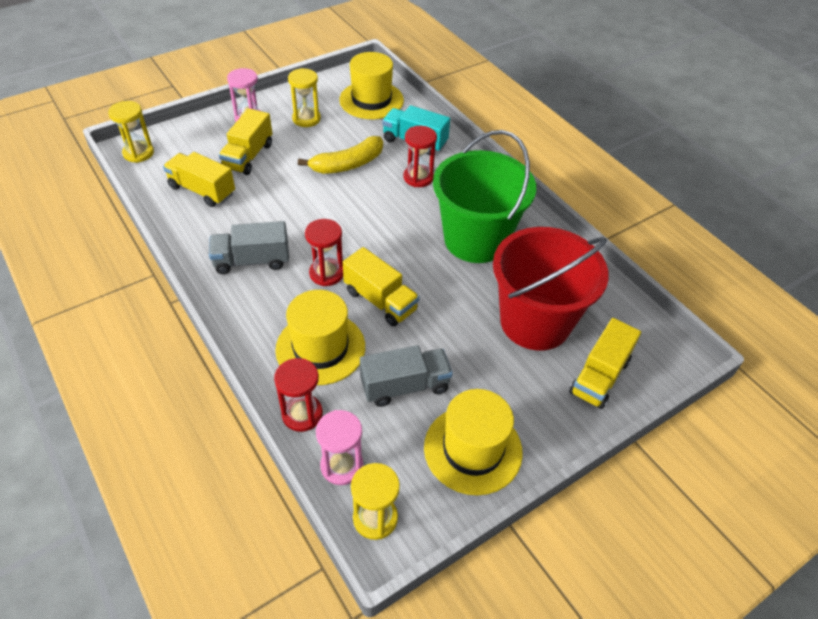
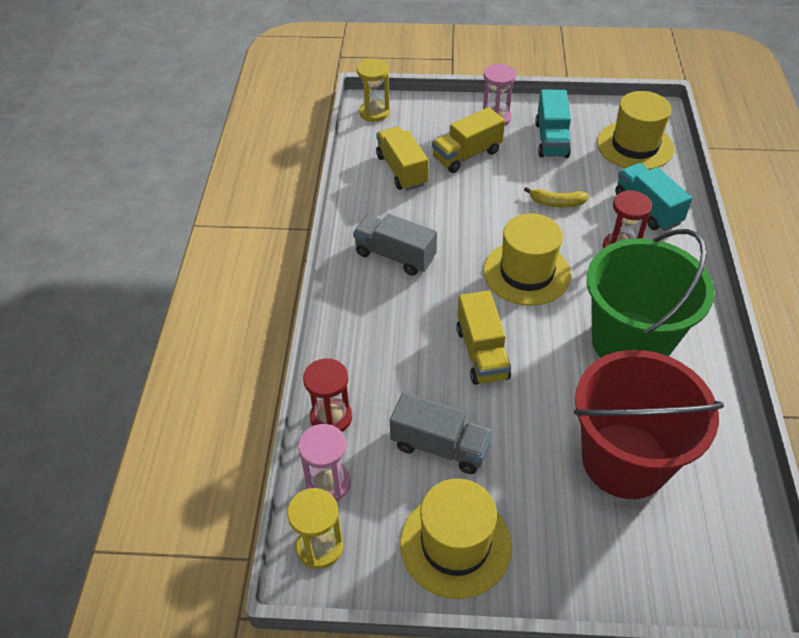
camera: 40 degrees right, 0 degrees up
(306, 119) = (551, 139): yellow hourglass -> turquoise truck
(320, 348) = (392, 367): yellow hat -> yellow hat (526, 273)
(326, 273) = (452, 301): red hourglass -> none
(348, 164) = (557, 203): yellow banana -> yellow banana, size x0.62
(599, 376) = (650, 557): yellow truck -> none

